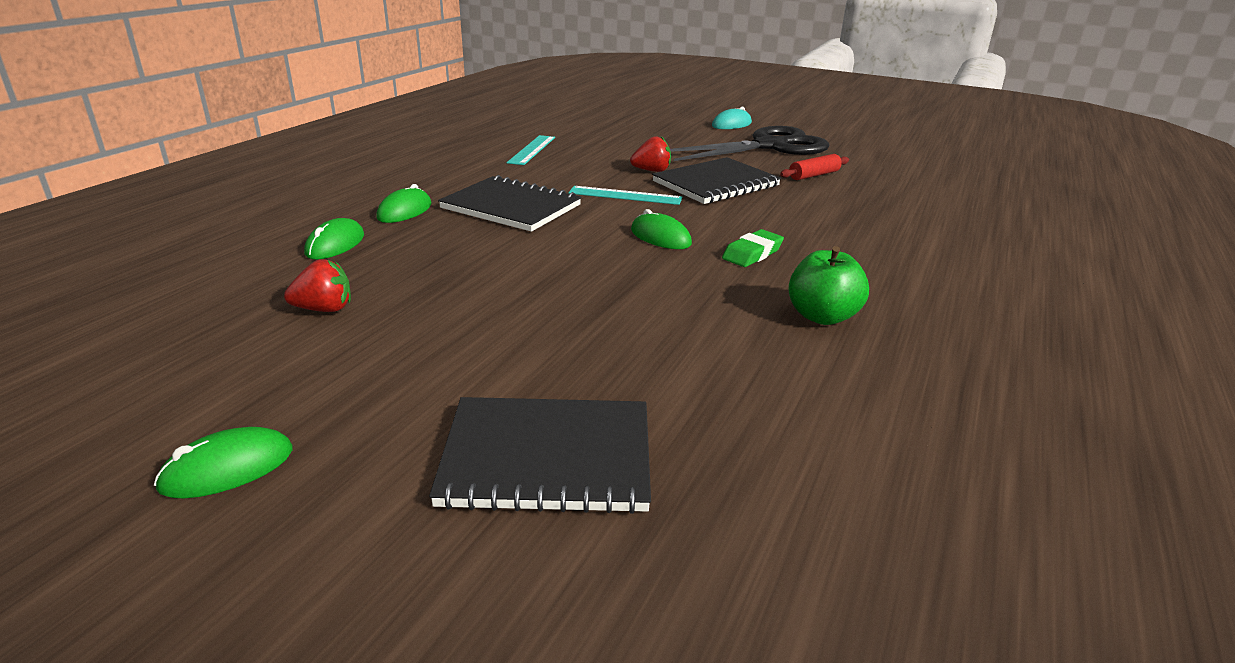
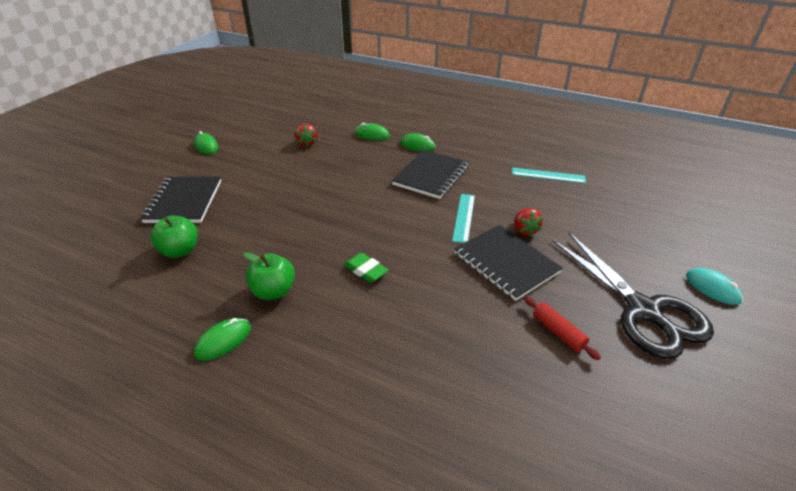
camera: 90 degrees right, 10 degrees up
(660, 237) = (390, 231): green mouse -> green mouse (223, 341)
(746, 428) = (180, 251): none -> green apple

